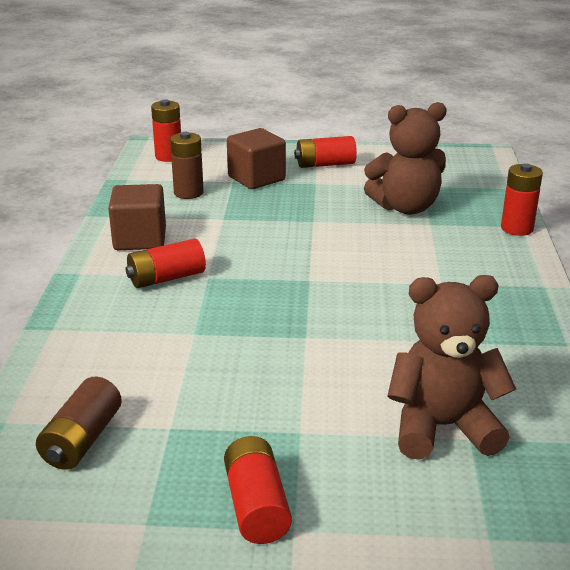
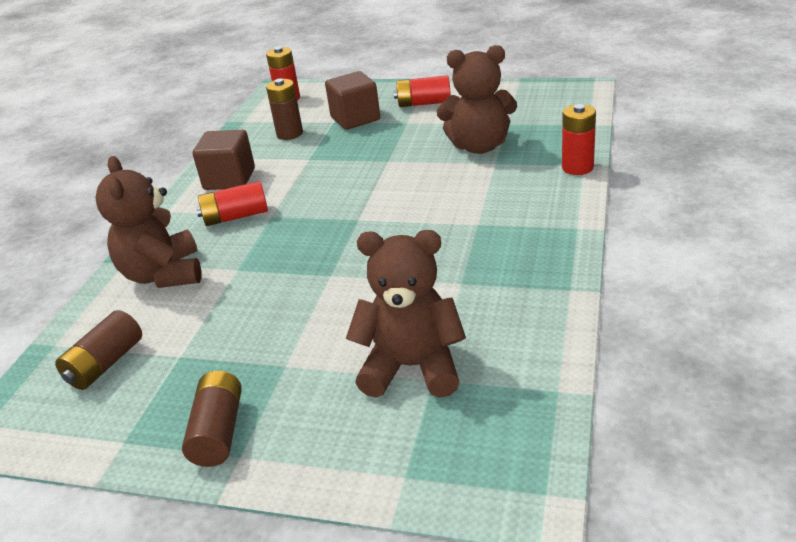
camera: 15 degrees right, 5 degrees up
(108, 341) = (163, 274): none -> brown teddy bear
(256, 505) = (218, 431): red battery -> brown battery

